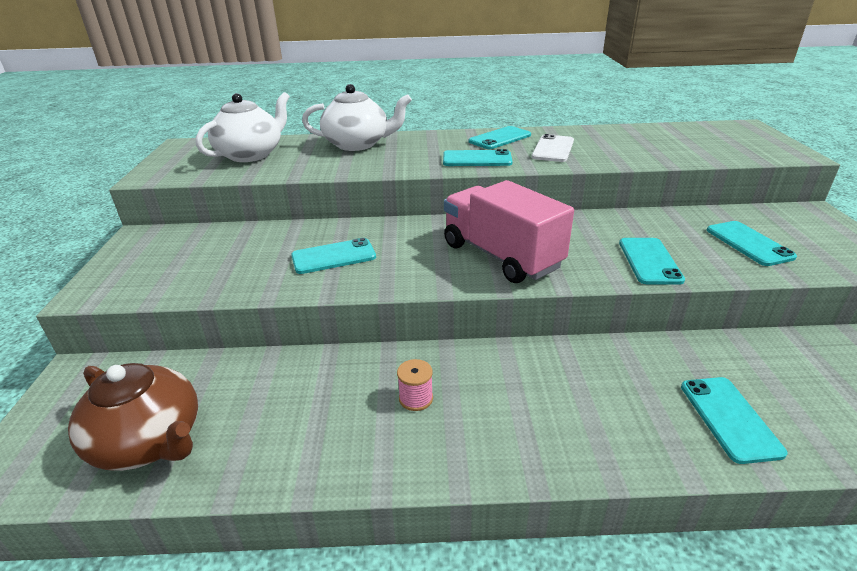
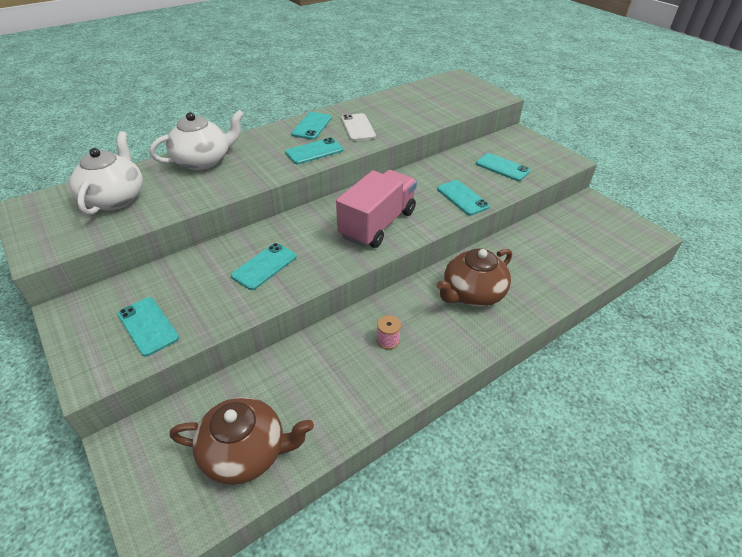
camera: 35 degrees left, 10 degrees up
(501, 256) = (377, 224): pink truck -> pink truck turned 105 degrees clockwise
(586, 391) = (472, 293): none -> brown teapot
(729, 418) = (543, 278): turquoise phone -> turquoise phone (148, 326)

